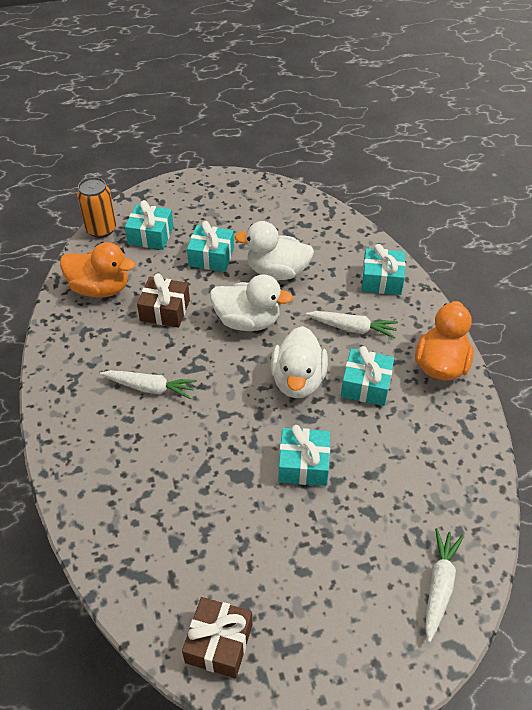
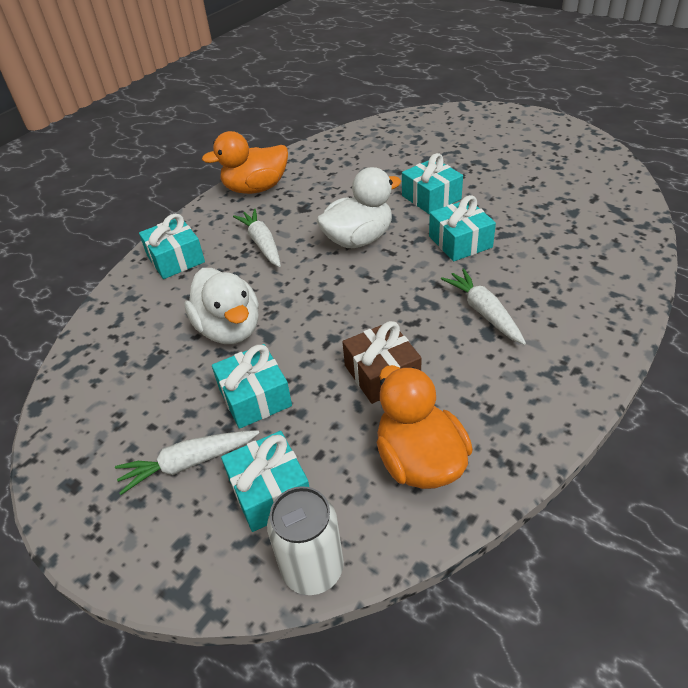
camera: 125 degrees left, 5 degrees down
(101, 229) = (313, 569): orange can -> white can
(219, 643) = (591, 162): brown gift -> none
(247, 321) = (325, 306): white duck -> none
(366, 385) = (320, 208): turquoise gift -> turquoise gift (460, 242)
(439, 586) = (437, 122): white carrot -> white carrot (188, 463)

